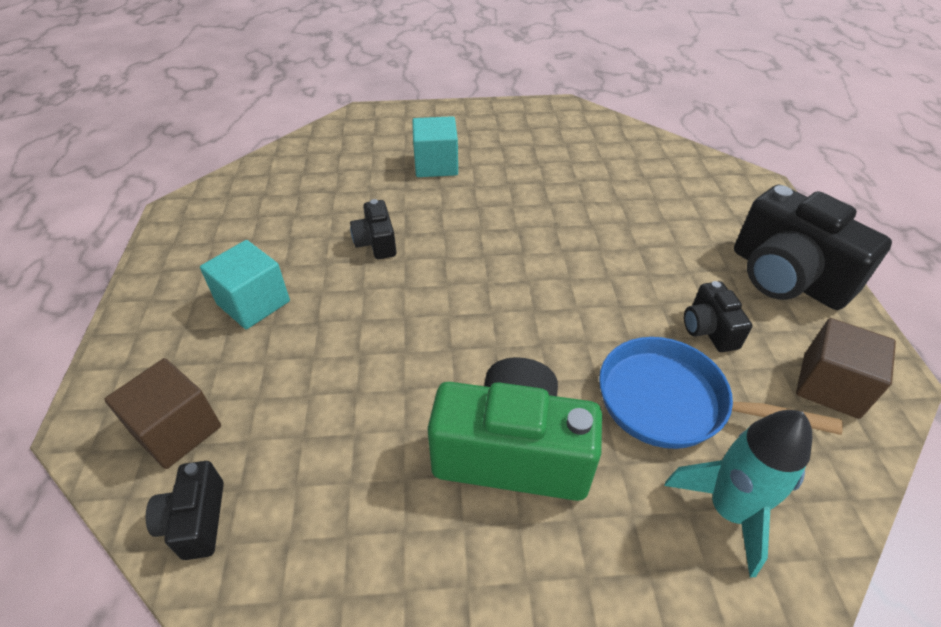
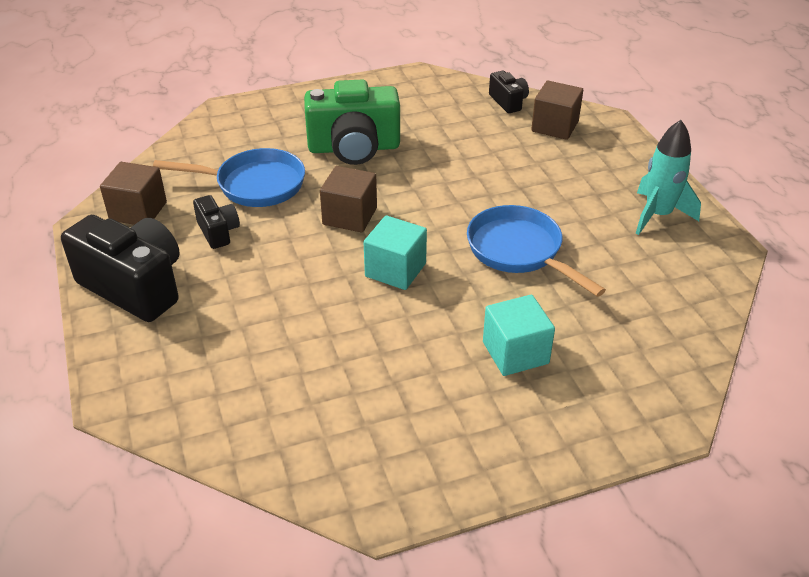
camera: 165 degrees right, 5 degrees down
(253, 303) = (578, 191): turquoise cube -> turquoise cube (395, 270)
(376, 242) = (519, 251): black camera -> blue pan
(544, 321) = (350, 216): none -> brown cube
(728, 510) = (228, 146): turquoise rocket -> turquoise rocket (658, 215)

